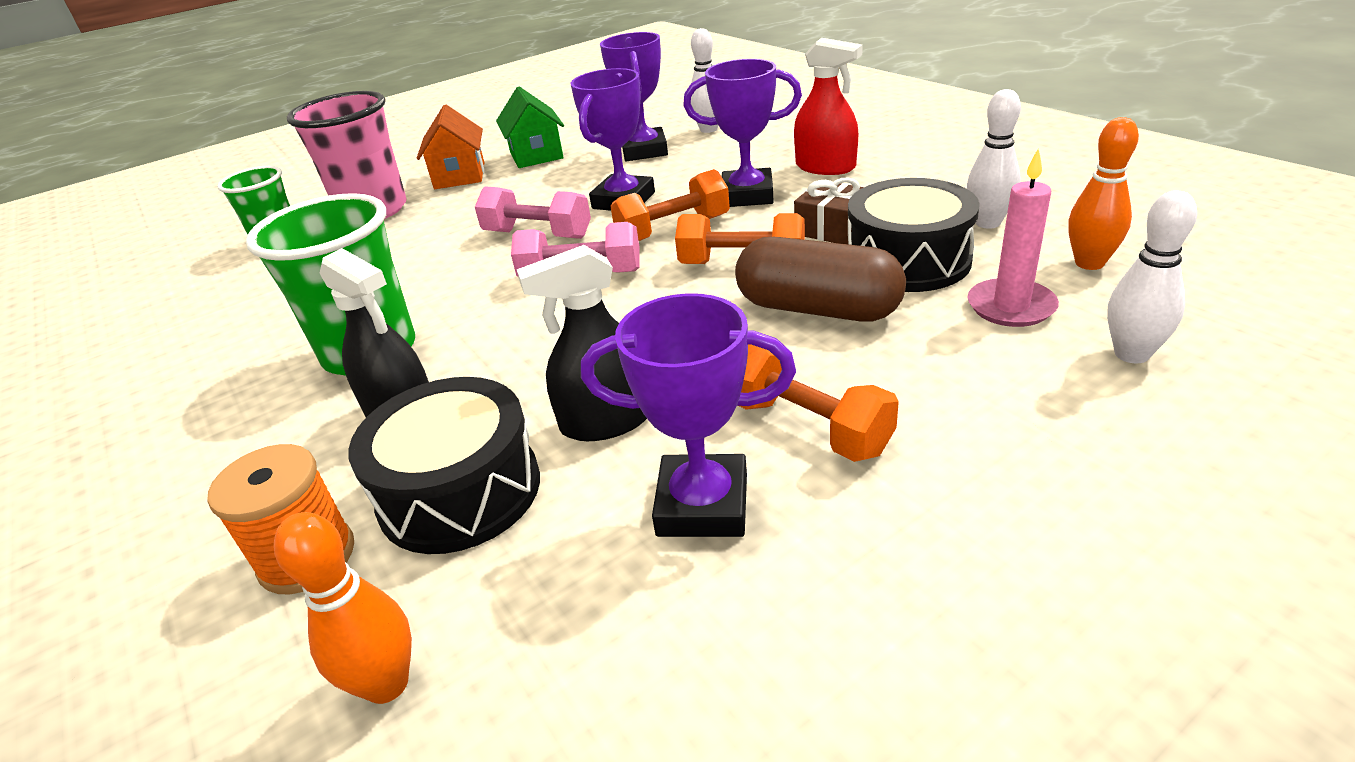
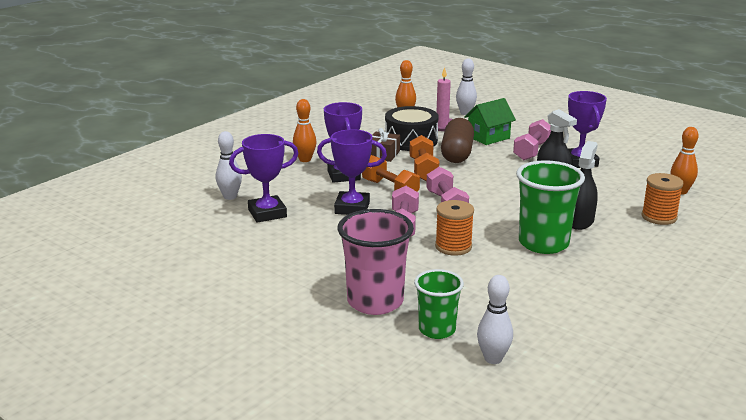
camera: 110 degrees left, 10 degrees down
(442, 268) = (453, 247): none -> orange spool
(460, 176) = (306, 280): orange house -> none
(460, 491) = (607, 199): black drum -> none
(536, 155) = (266, 255): green house -> green house (488, 137)
(807, 426) = (532, 151): orange dumbbell -> pink dumbbell
(825, 167) = (305, 160): red spray bottle -> orange bowling pin
(987, 223) = (372, 128): white bowling pin -> white bowling pin (493, 359)

